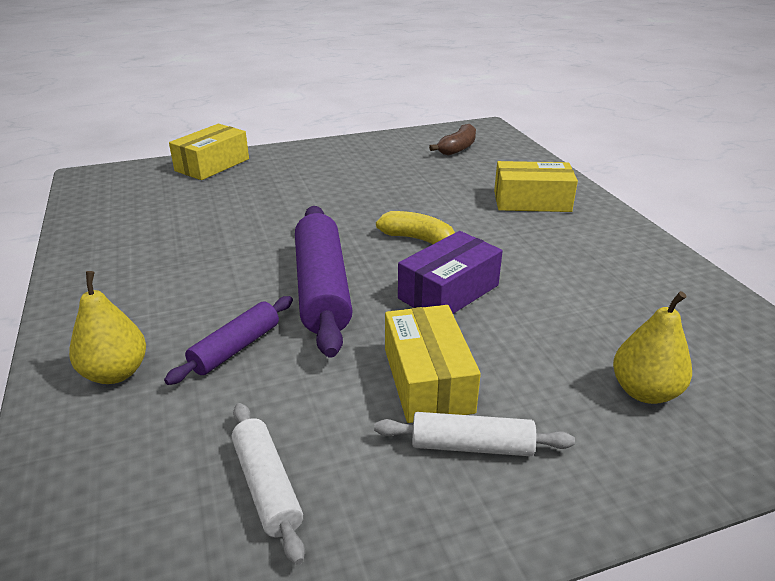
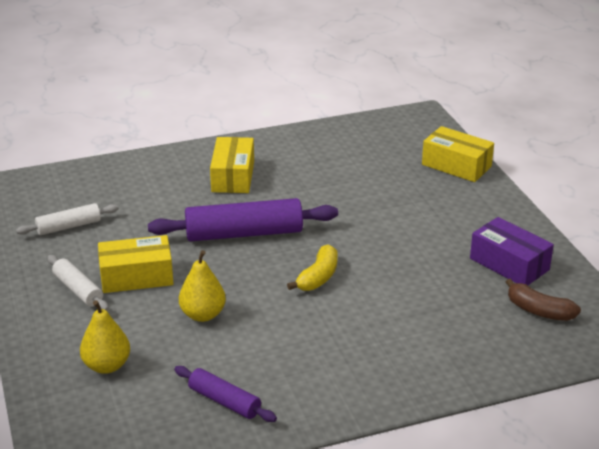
camera: 90 degrees right, 0 degrees up
(116, 373) = (163, 172): yellow pear -> yellow pear (203, 315)
(236, 348) = (180, 206): purple rolling pin -> purple rolling pin (224, 401)
(448, 292) = (235, 289): purple box -> purple box (509, 264)
(471, 446) = (78, 290): white rolling pin -> white rolling pin turned 45 degrees counterclockwise
(532, 201) = (401, 351): yellow box -> yellow box (233, 176)

